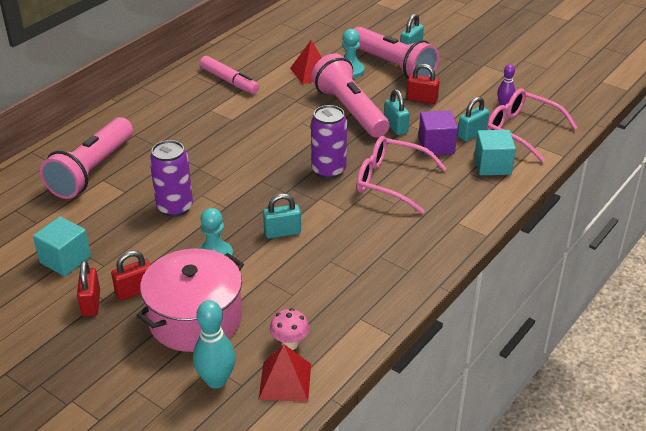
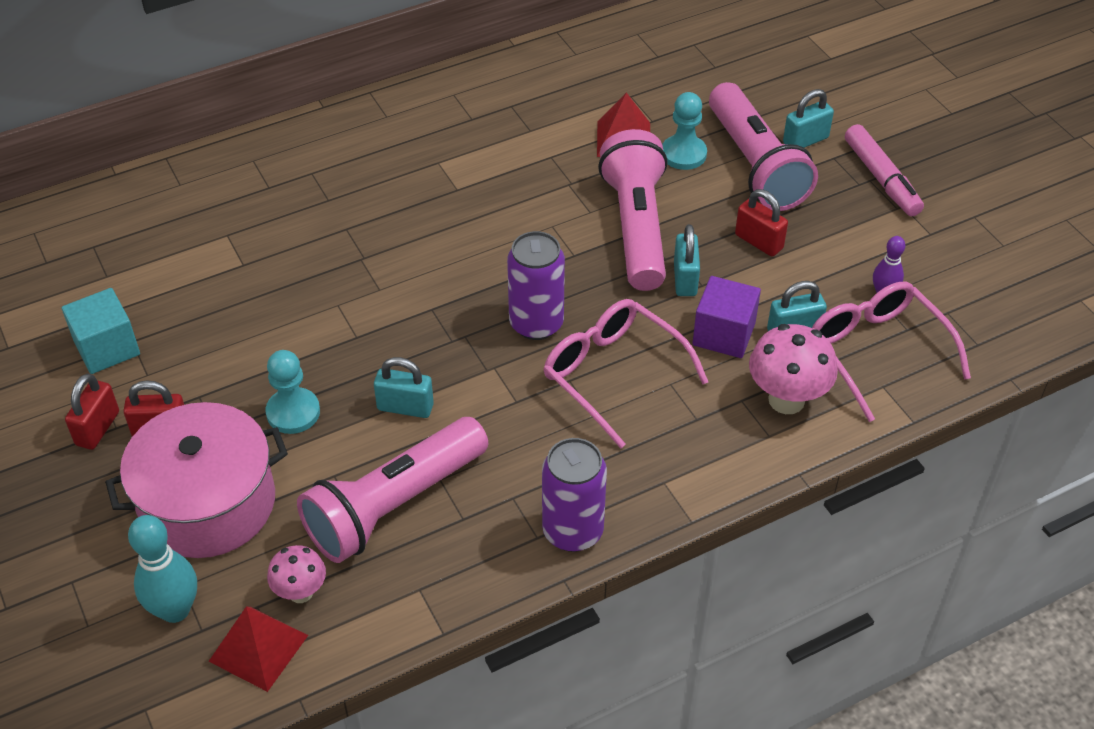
camera: 25 degrees right, 10 degrees up
(92, 171) = (222, 215): pink flashlight -> pink flashlight (394, 505)
(175, 207) = (290, 313): purple can -> purple can (572, 531)
(229, 81) = (496, 119): pink marker -> pink marker (881, 178)
(492, 165) = (786, 400): turquoise cube -> pink mushroom

